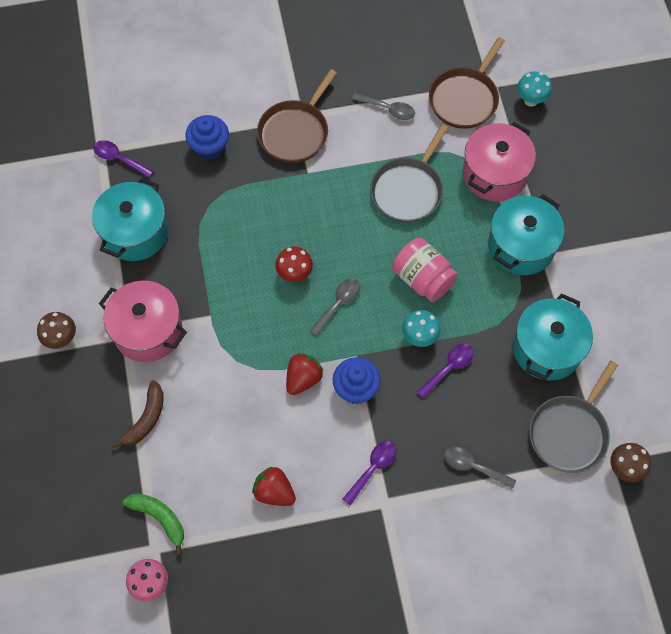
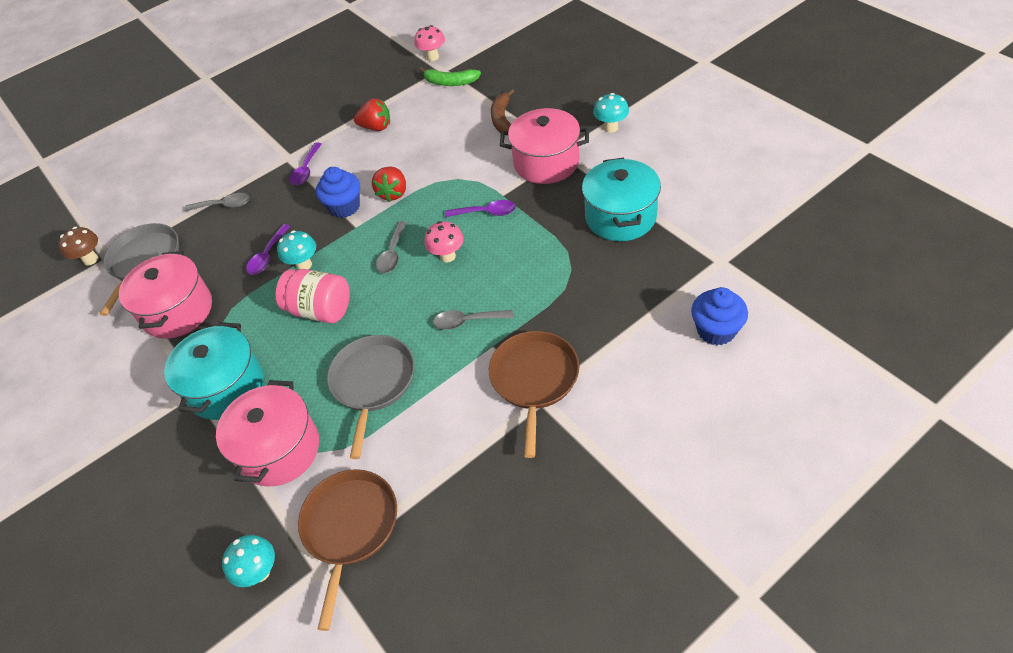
camera: 160 degrees right, 15 degrees down
(61, 339) = (611, 127): brown mushroom -> turquoise mushroom
(119, 159) = (695, 263): purple spoon -> purple spoon (486, 212)
(209, 147) = (614, 318): blue cupcake -> blue cupcake (716, 330)
(294, 274) = (447, 256): red mushroom -> pink mushroom
(388, 109) = (441, 462): grey spoon -> grey spoon (467, 321)
(547, 348) = (177, 311): turquoise pot -> pink pot

